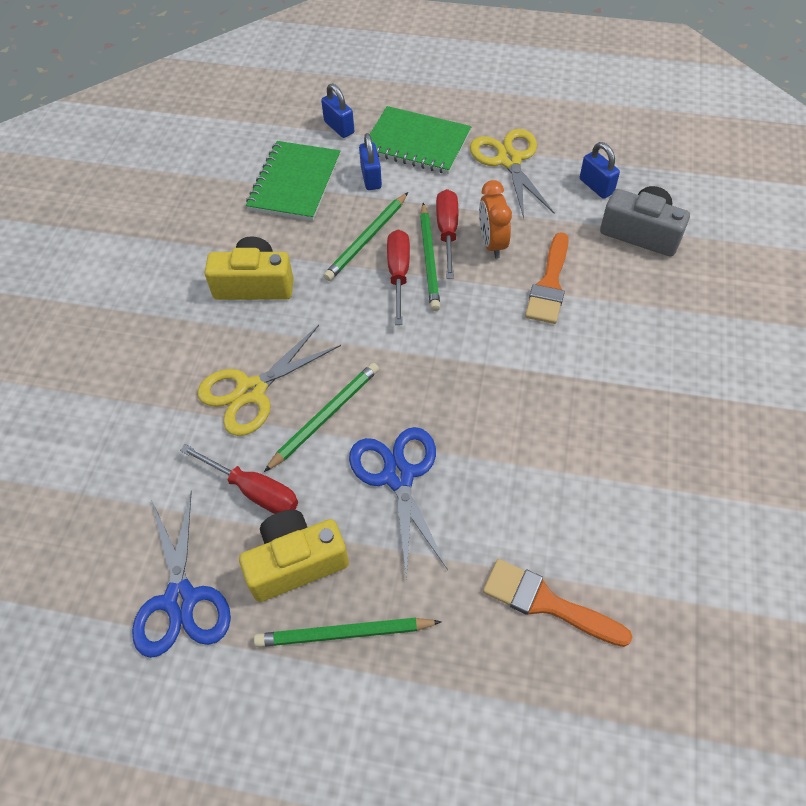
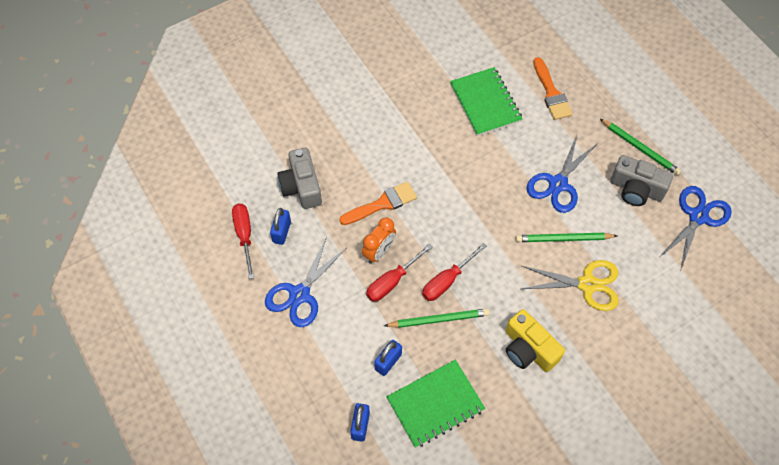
camera: 135 degrees left, 5 degrees up
(254, 491) = (628, 234): red screwdriver -> red screwdriver (244, 235)
(296, 562) = (636, 189): yellow camera -> grey camera
(417, 143) = (331, 362): green notebook -> green notebook (485, 103)
(429, 259) = (421, 274): green pencil -> none
(509, 160) = (299, 294): yellow scissors -> blue scissors

